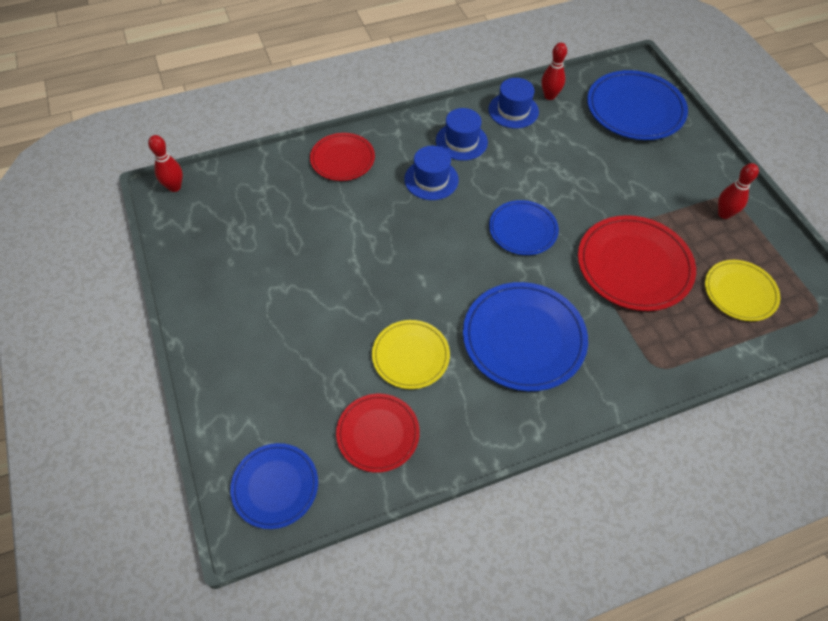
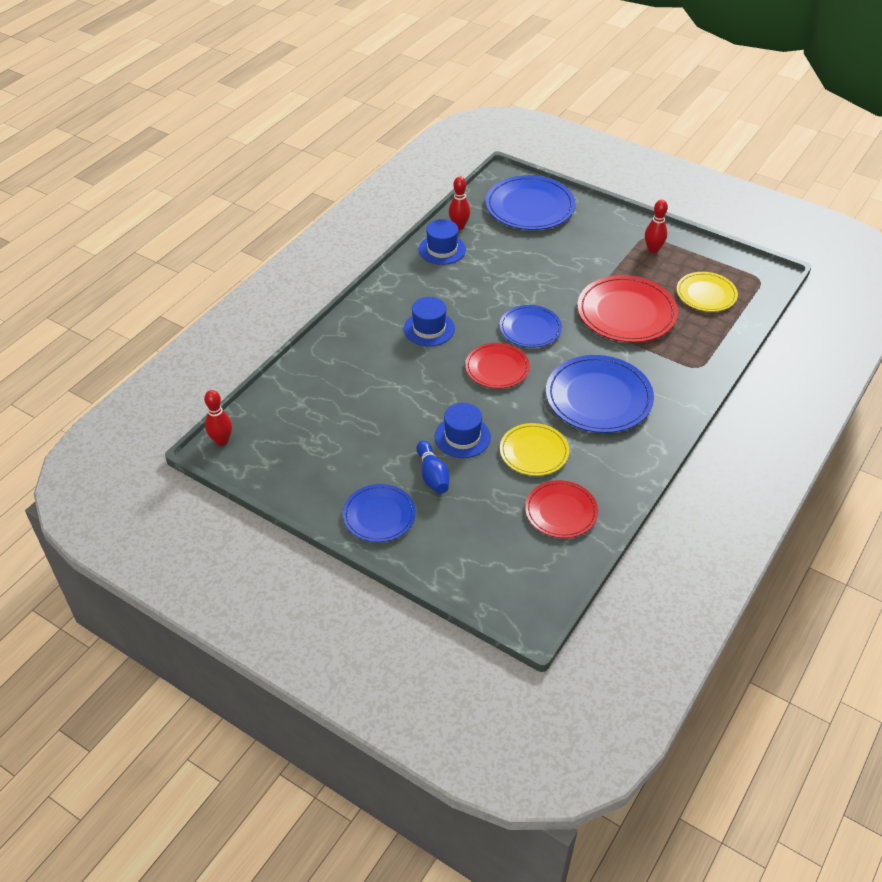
camera: 35 degrees left, 10 degrees down
(275, 486) = (524, 585): blue plate -> blue plate (379, 515)
(302, 321) = (432, 475): none -> blue bowling pin
(342, 159) = (343, 349): red plate -> red plate (497, 368)
(461, 141) = (424, 290): blue hat -> blue hat (462, 437)

